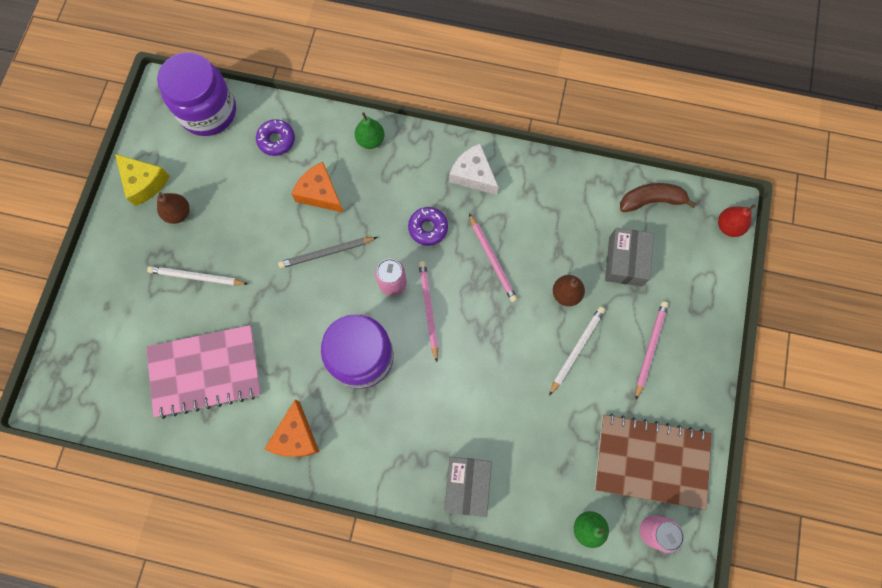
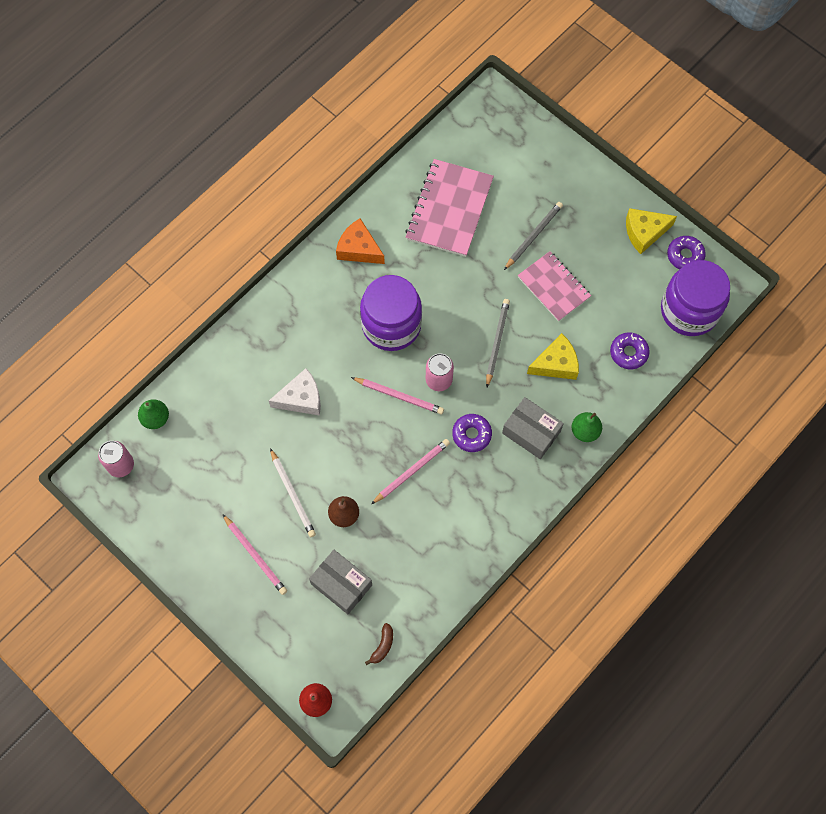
camera: 120 degrees right, 5 degrees down
(153, 139) = (685, 256): none -> purple donut
(178, 213) = (600, 246): brown pear -> none
(197, 277) = (533, 236): white pencil -> grey pencil
(243, 232) = (554, 287): none -> pink notebook
(320, 193) = (556, 364): orange cheese -> yellow cheese
(467, 485) = (244, 349): grey box -> grey box (531, 432)
(473, 175) = (500, 501): white cheese -> white cheese (301, 398)
(492, 259) = (411, 472): pink pencil -> pink pencil turned 135 degrees clockwise
(651, 201) = (382, 646): brown banana -> brown banana, size x0.57
(651, 461) = (170, 497): brown notebook -> none

